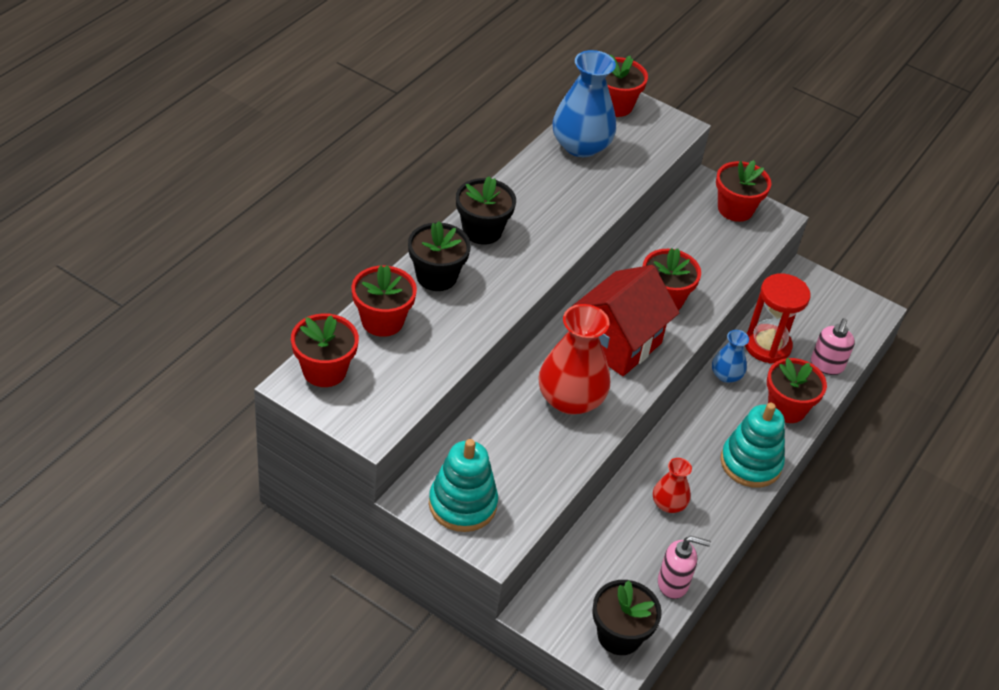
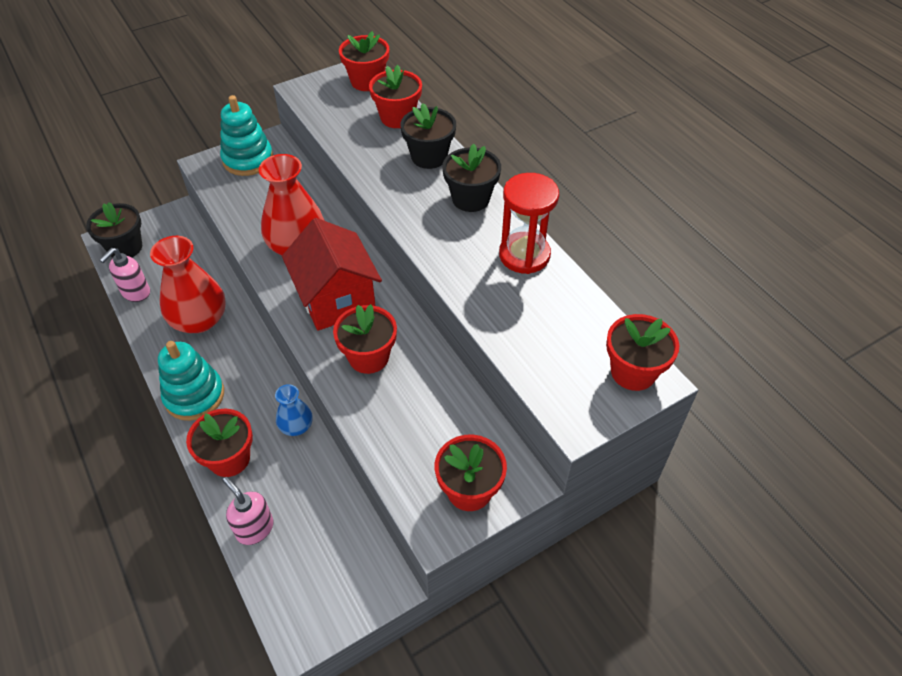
camera: 120 degrees right, 5 degrees up
(580, 146) = (568, 312): blue vase -> none
(668, 504) = (199, 319): red vase -> red vase, size x1.90
(767, 346) = (310, 483): red hourglass -> red hourglass (524, 255)

